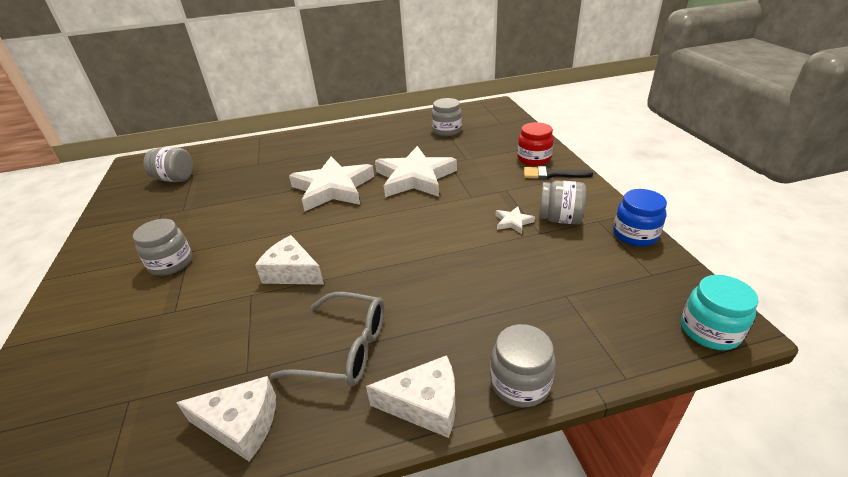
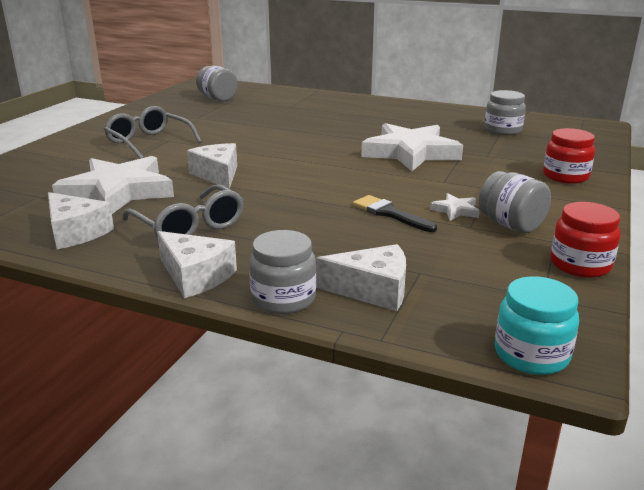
camera: 35 degrees right, 10 degrees down
(171, 263) = (149, 142): grey jar -> grey glasses
(333, 188) = (325, 138): white star -> white star (118, 192)
(552, 174) = (565, 193): black brush -> black brush (390, 213)
(562, 332) = (372, 290): none -> white cheese
(635, 234) = (580, 265): blue jar -> red jar

